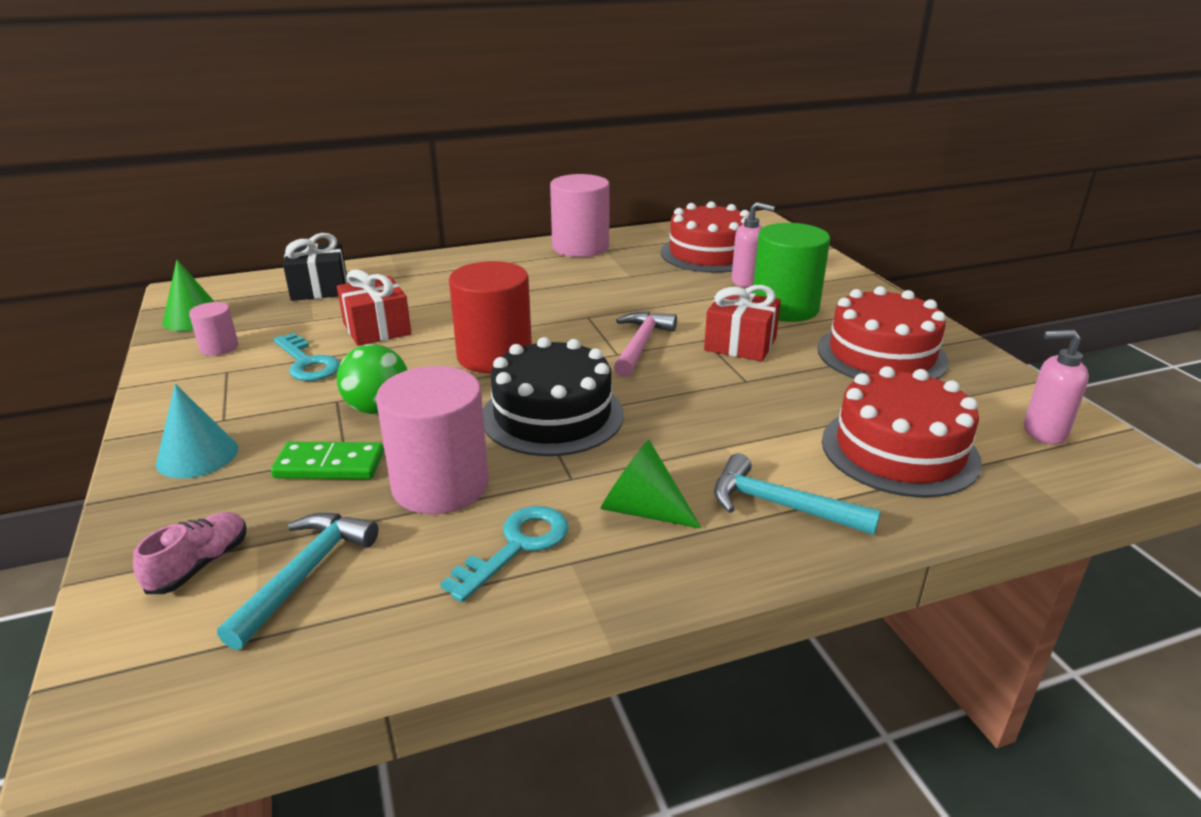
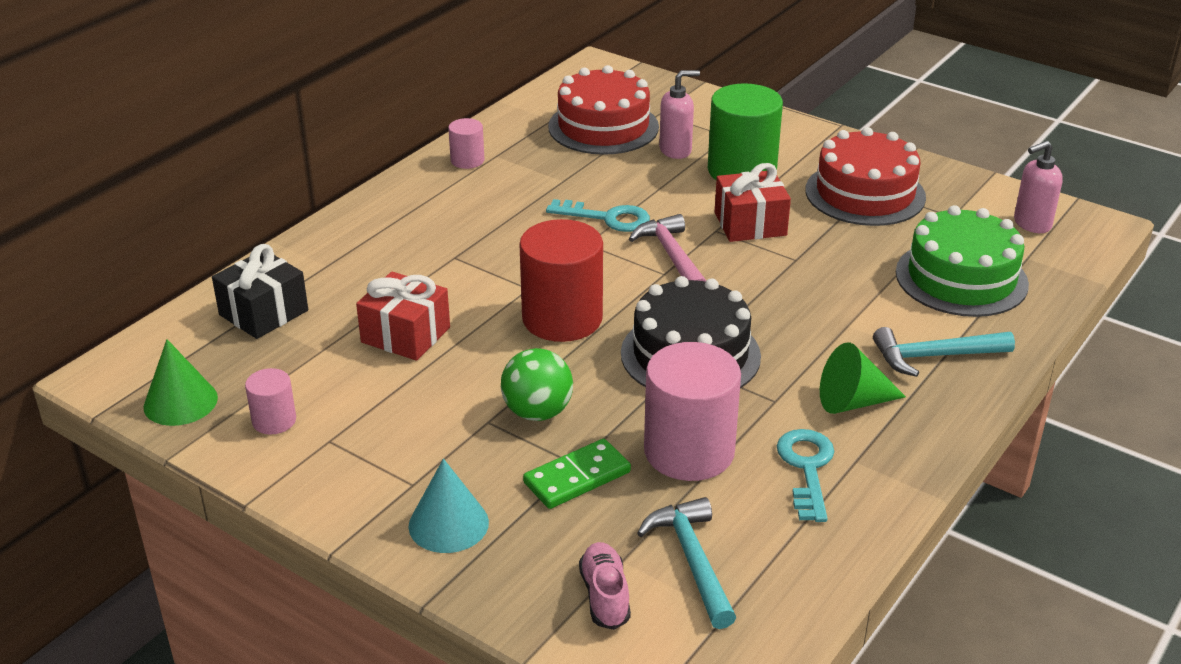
camera: 35 degrees left, 5 degrees up
(307, 363) = (396, 398): turquoise key -> turquoise key (607, 218)
(580, 247) = (467, 160): pink cylinder -> pink cylinder, size x0.49
(899, 450) = (961, 278): red cake -> green cake

